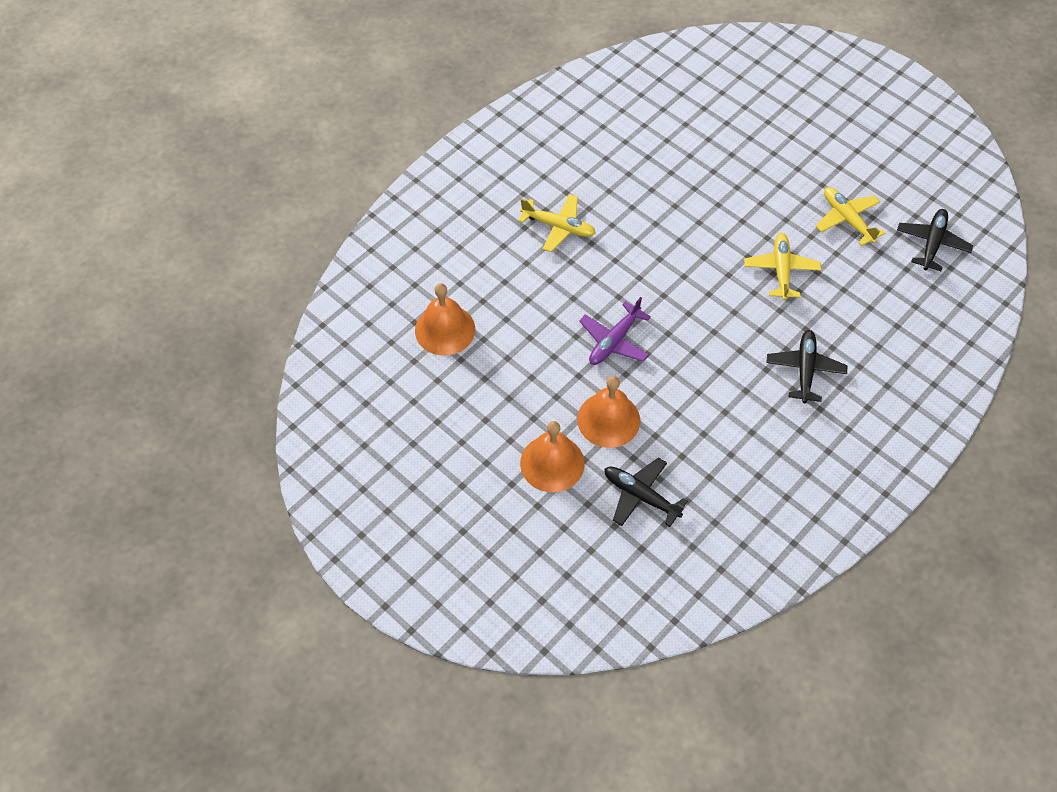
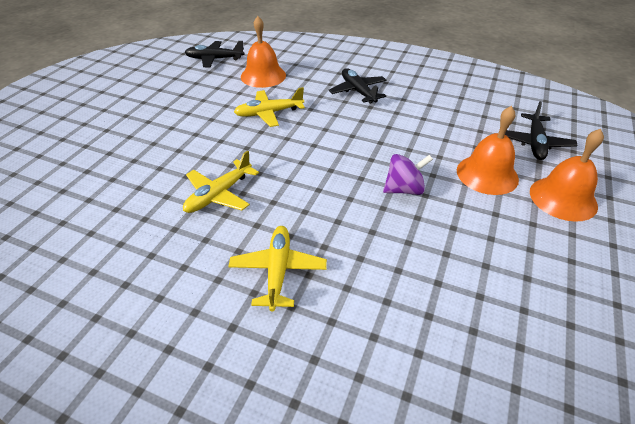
camera: 110 degrees left, 15 degrees down
(445, 329) = (499, 343): orange bell -> orange bell (263, 76)
(614, 341) = (404, 189): purple plane -> purple spinning top
(805, 369) = (358, 91): black plane -> black plane turned 75 degrees clockwise
(847, 219) = (202, 92): yellow plane -> yellow plane (219, 194)

